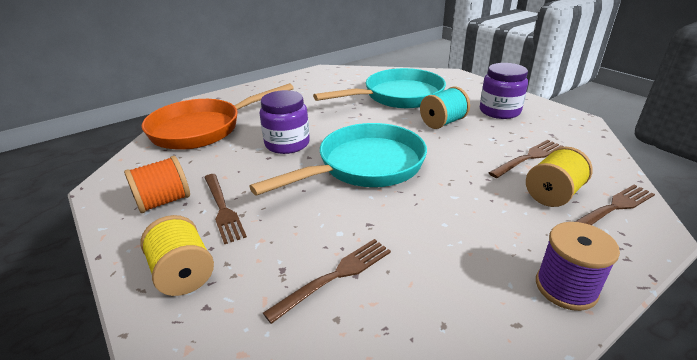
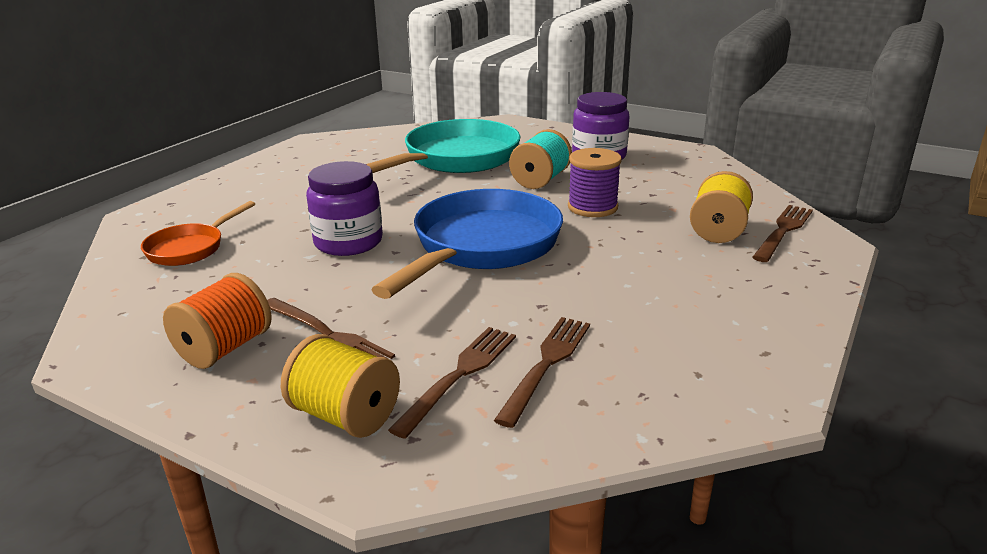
camera: 25 degrees left, 5 degrees down
(203, 129) = (190, 248): orange pan -> orange pan, size x0.51
(364, 166) = (481, 247): turquoise pan -> blue pan
(528, 157) = (667, 200): brown fork -> brown fork (460, 375)
(566, 287) = (787, 310): purple spool -> purple spool (592, 207)

